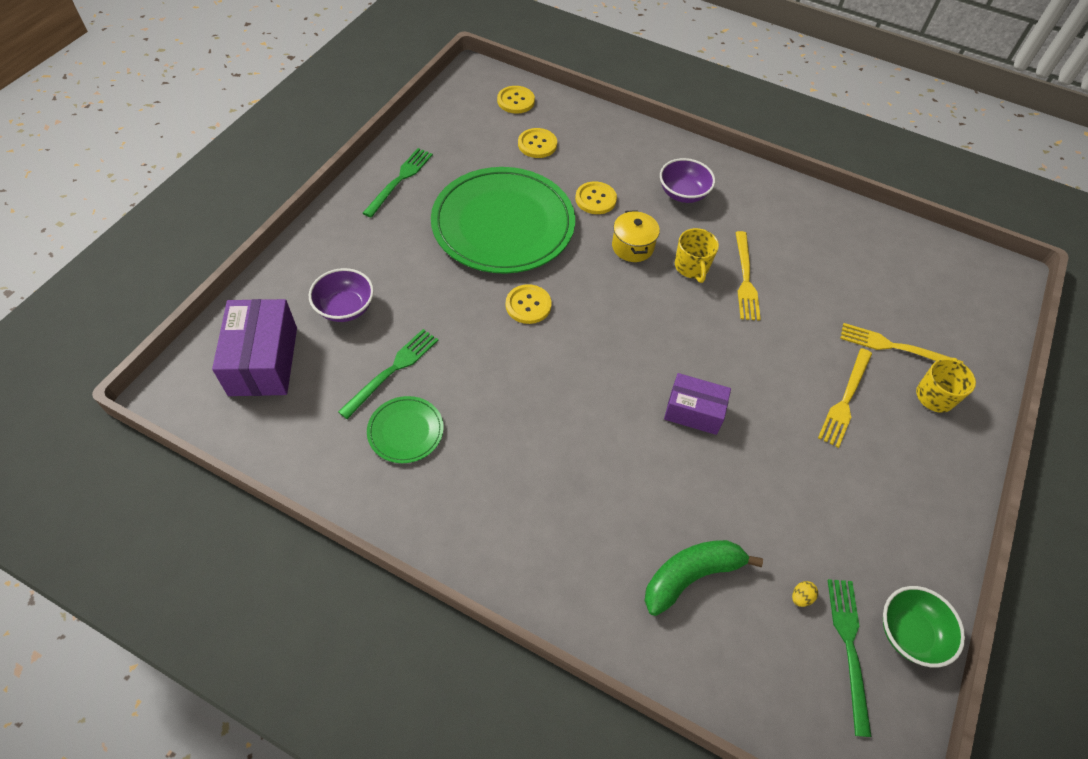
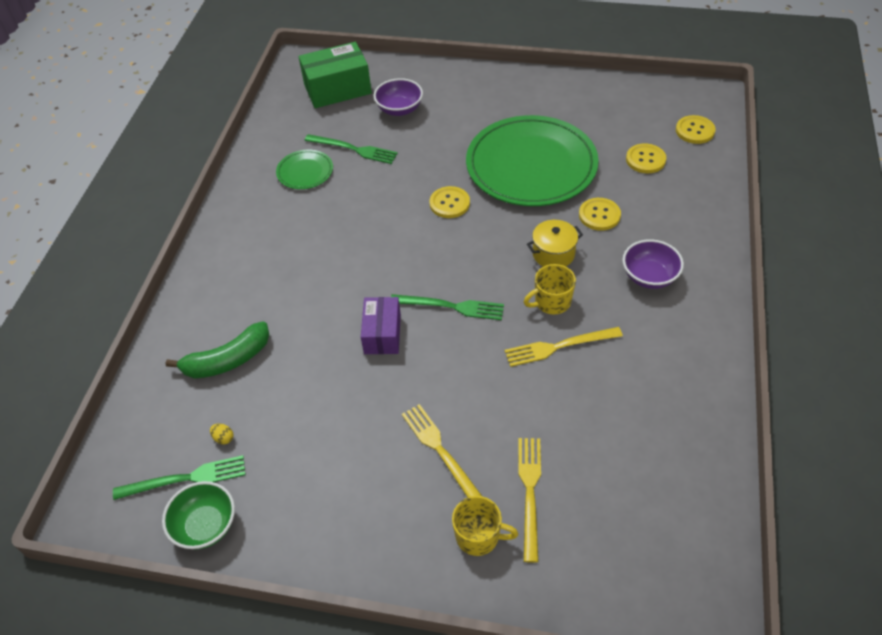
camera: 80 degrees right, 5 degrees down
(263, 361) = (337, 89): purple box -> green box
(400, 180) = (544, 94): green fork -> green fork (451, 307)
(691, 576) = (227, 360): green banana -> green banana turned 105 degrees clockwise
(845, 399) = (441, 451): yellow fork -> yellow fork turned 45 degrees clockwise

